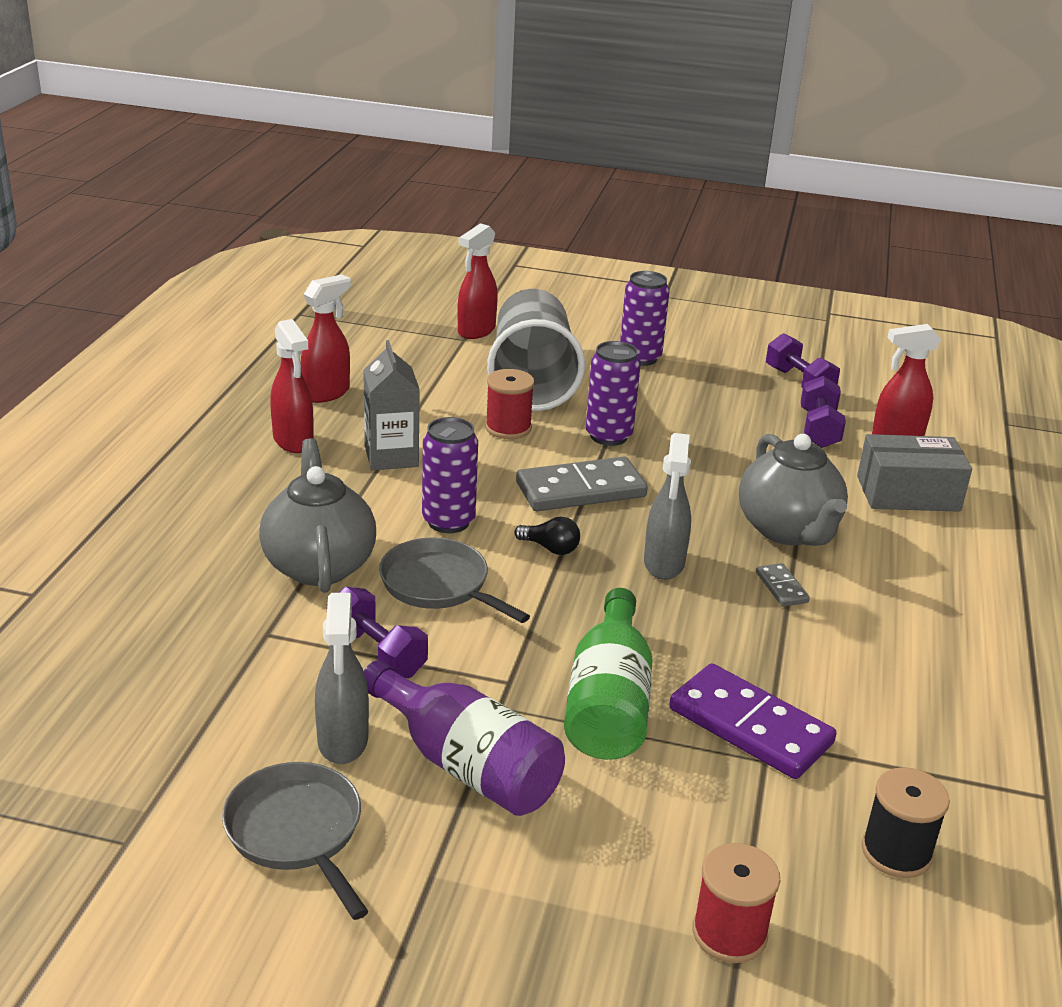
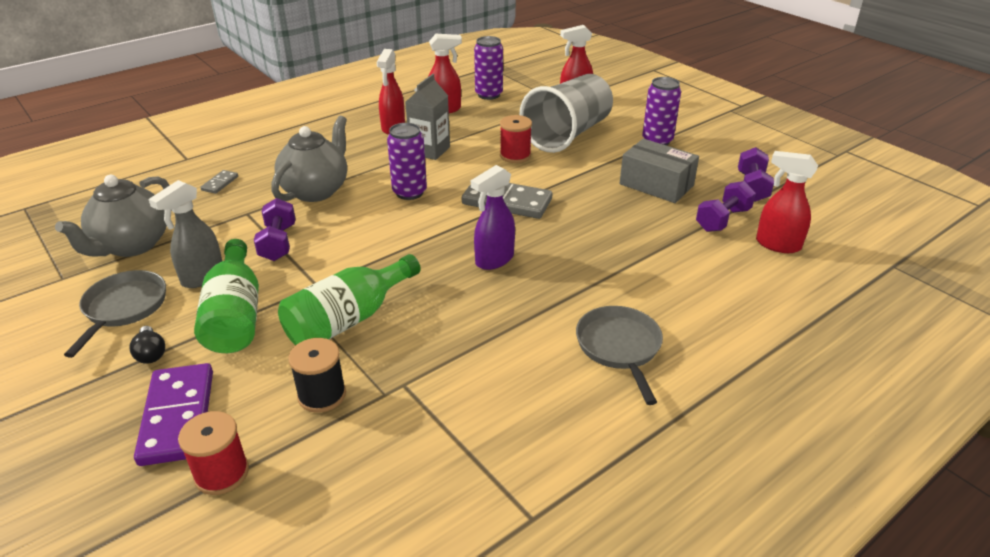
camera: 40 degrees right, 5 degrees up
(439, 585) = (356, 222): grey pan -> grey pan (619, 347)
(467, 765) = (235, 315): purple bottle -> green bottle
(550, 548) = (442, 226): black light bulb -> black light bulb (151, 353)
(608, 436) = (569, 178): purple can -> purple can (488, 95)
(664, 564) = (494, 260): grey spray bottle -> purple spray bottle
(750, 726) = (406, 371): purple domino -> purple domino (178, 417)
(781, 587) = (547, 303): grey domino -> grey domino (220, 183)
(788, 530) = (604, 272): grey teapot -> grey teapot (132, 245)
(896, 852) = (379, 490): black spool -> black spool (322, 395)
(908, 493) = (731, 282): grey box -> grey box (656, 185)

